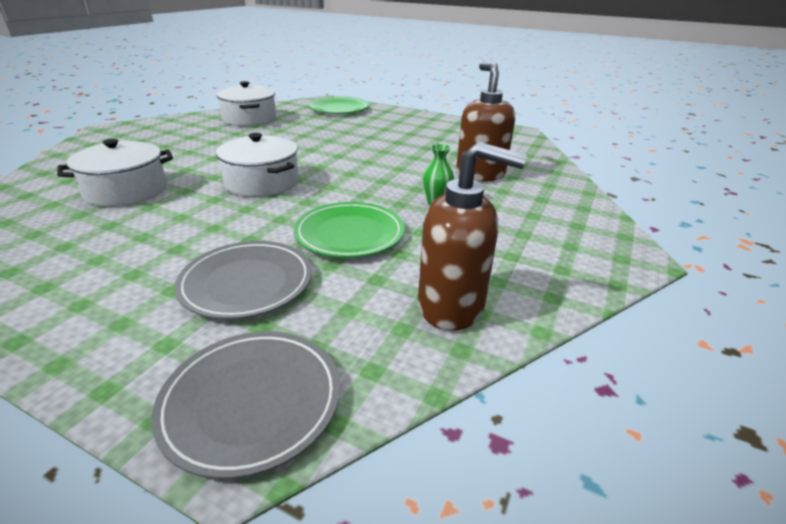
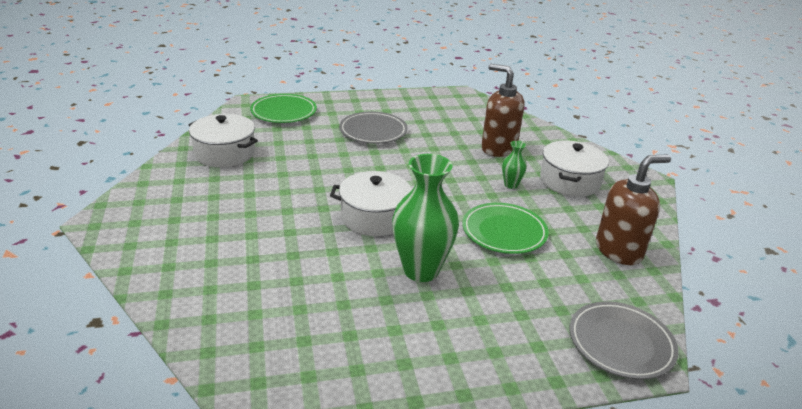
camera: 40 degrees left, 0 degrees up
(126, 191) = (287, 273): white pot -> white pot (569, 181)
(213, 230) = (421, 270): none -> green vase
(247, 283) = (510, 292): grey plate -> grey plate (373, 131)

